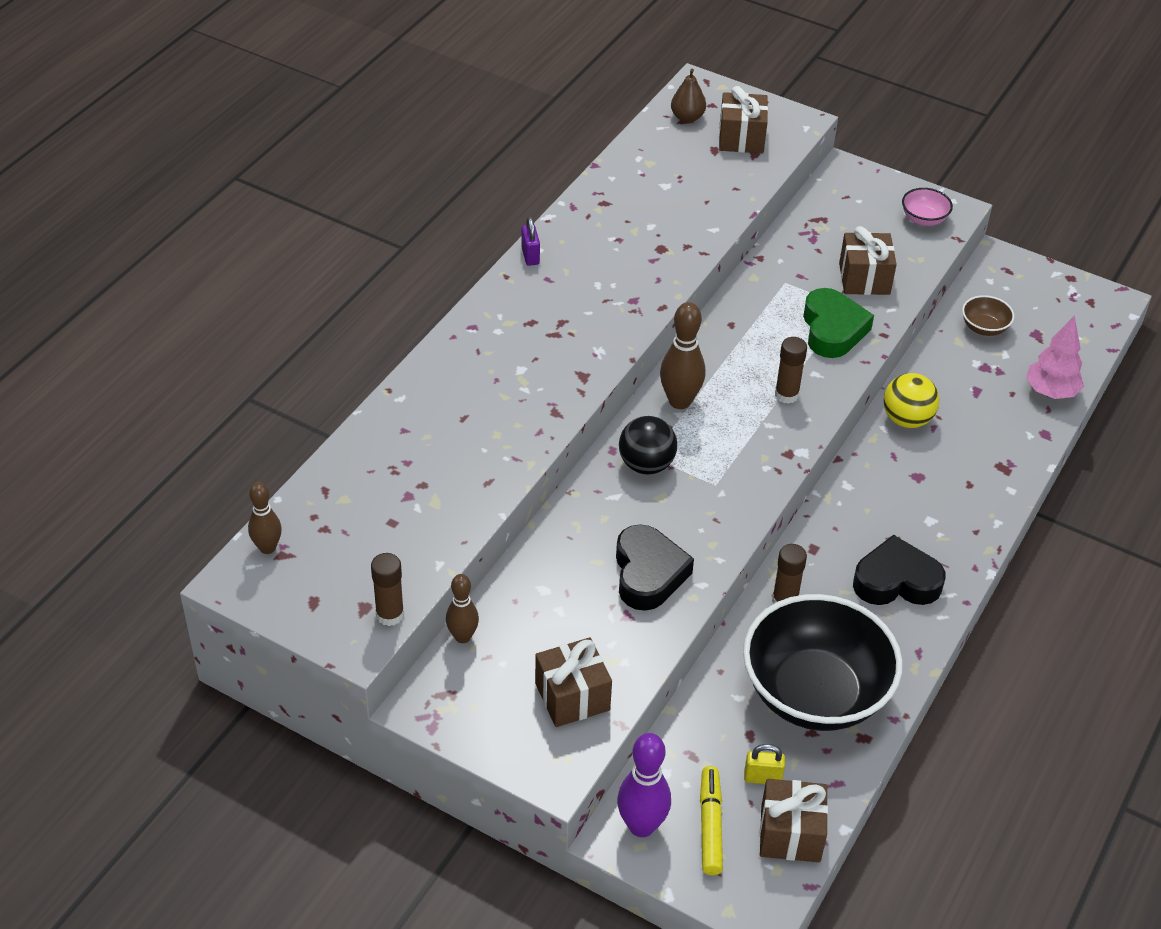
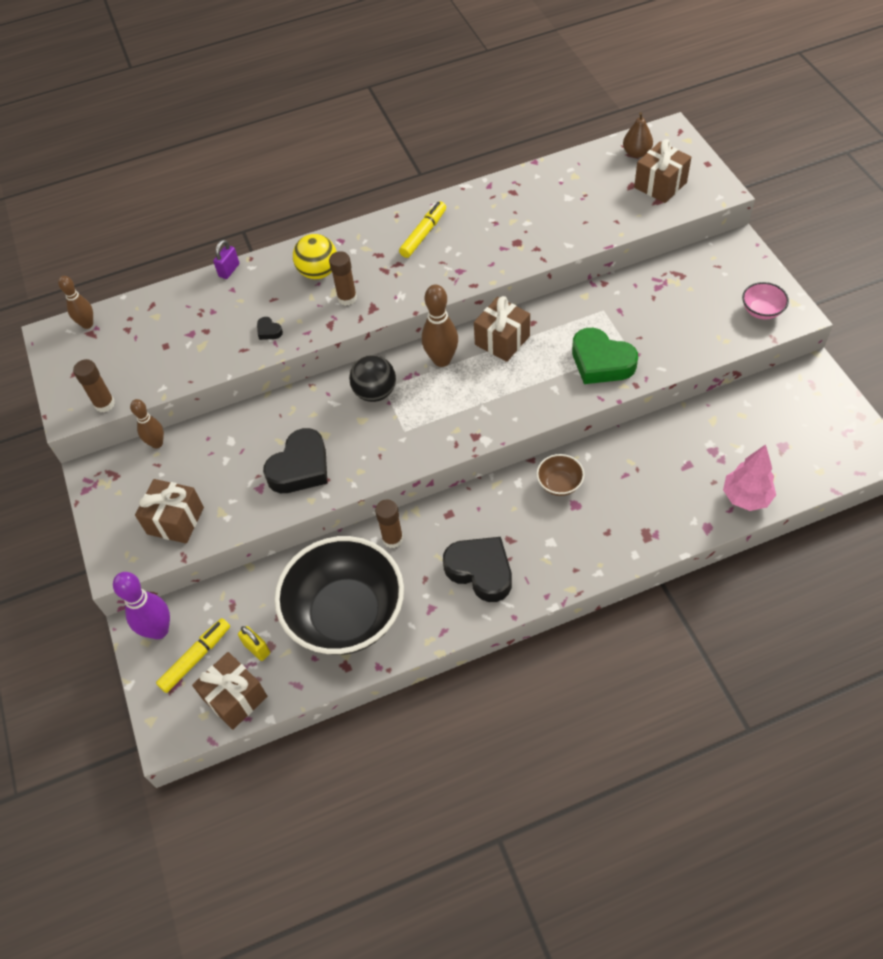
camera: 45 degrees right, 10 degrees up
(496, 450) = (269, 331): none -> black heart
(530, 256) = (425, 208): purple padlock -> purple padlock (229, 270)
(557, 282) = (424, 234): none -> yellow marker
(786, 395) = (518, 393): brown glue stick -> brown glue stick (347, 298)
(832, 329) = (601, 362): green heart -> green heart turned 90 degrees clockwise
(864, 279) = (665, 335): brown gift -> brown gift (502, 340)
(906, 419) = (611, 458): yellow ball -> yellow ball (318, 272)
(984, 328) = (744, 420): brown bowl -> brown bowl (559, 484)

